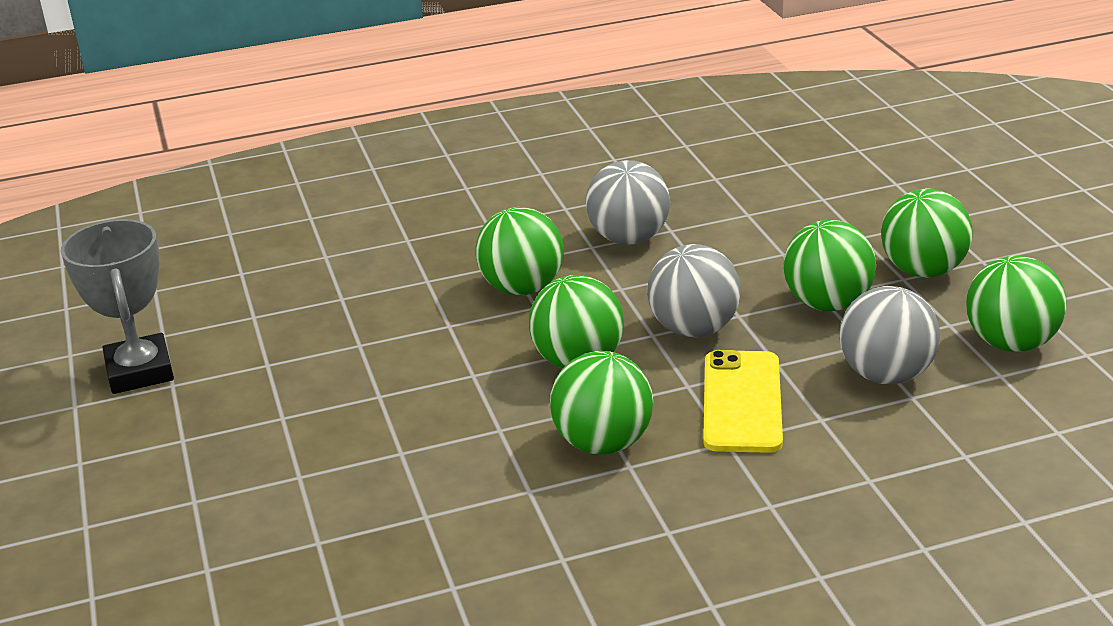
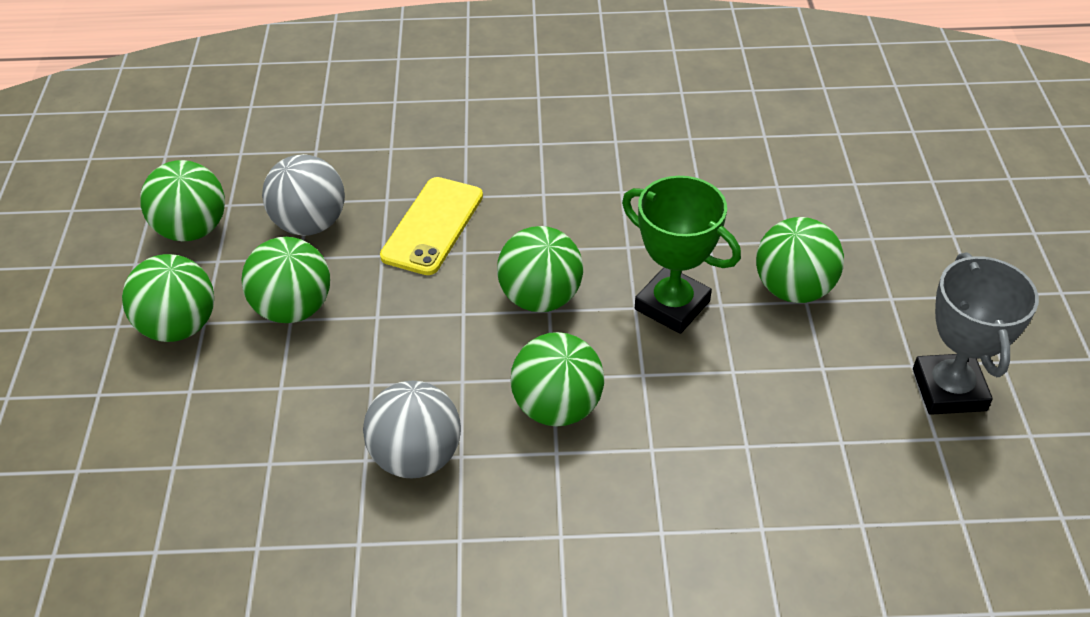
camera: 165 degrees left, 15 degrees up
(432, 383) = (672, 305): none -> green trophy
(603, 443) = (554, 215): green ball -> green ball (793, 289)
(693, 329) = (425, 309): grey ball -> none

